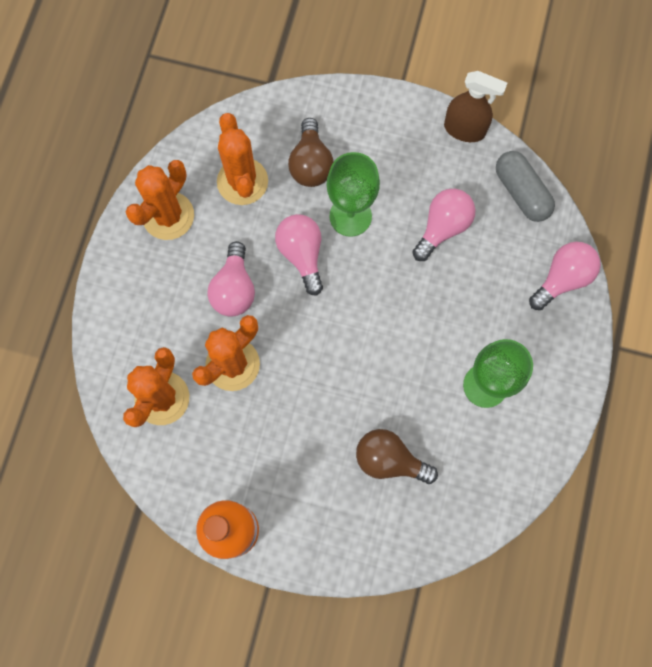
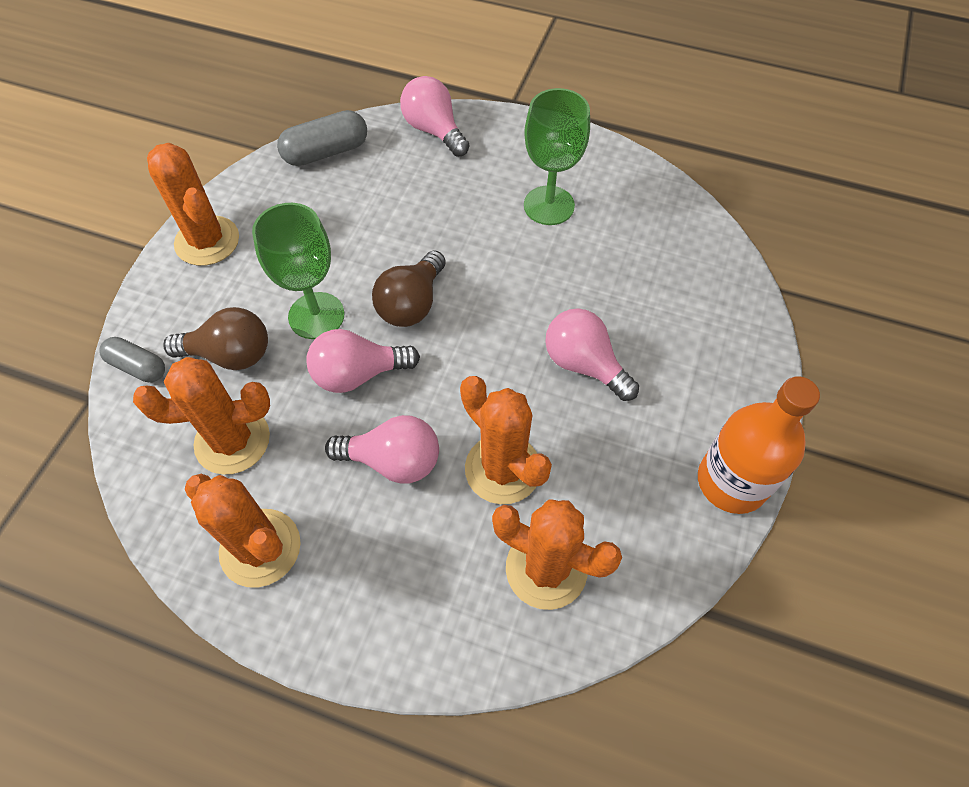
camera: 85 degrees left, 15 degrees down
(295, 106) = (138, 366): none -> grey capsule
(389, 460) = (634, 301): brown light bulb -> brown light bulb (411, 304)
(412, 123) = (207, 241): none -> orange cactus
(442, 227) = (353, 225): pink light bulb -> pink light bulb (584, 364)
(464, 129) = (233, 193): brown spray bottle -> none

